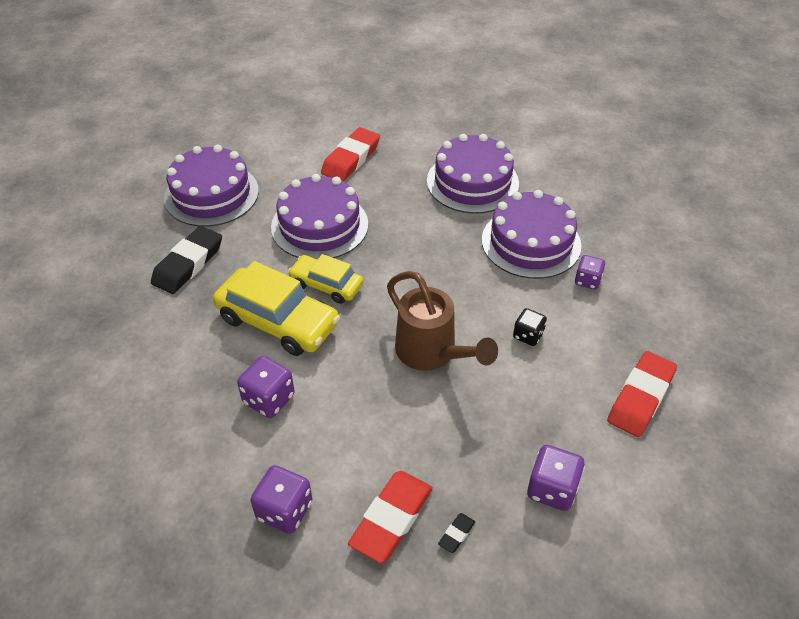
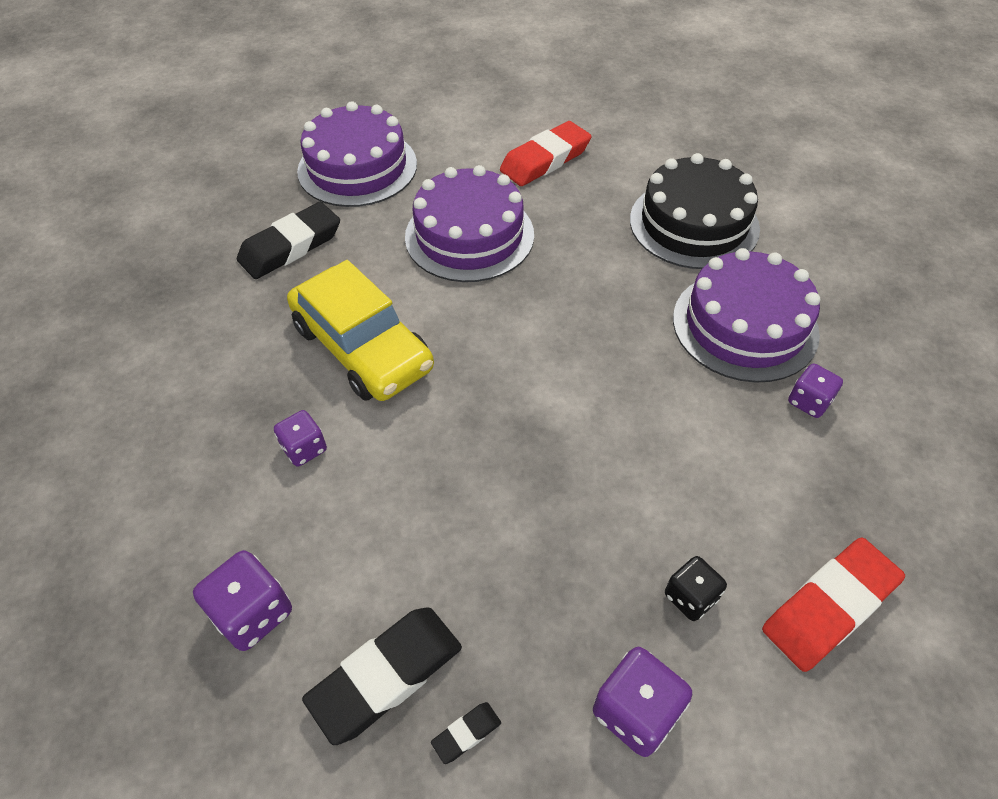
camera: 20 degrees right, 5 degrees up
(269, 399) = (304, 448): purple dice -> purple dice, size x0.66
(326, 285) = (444, 315): yellow car -> none
(391, 519) = (386, 676): red eraser -> black eraser
(431, 353) = (543, 446): brown watering can -> none
(472, 182) = (694, 224): purple cake -> black cake
(528, 335) = (689, 459): black dice -> black dice (690, 597)

